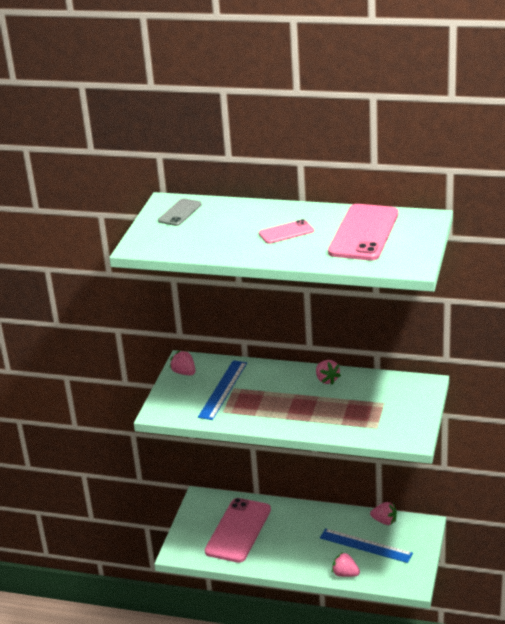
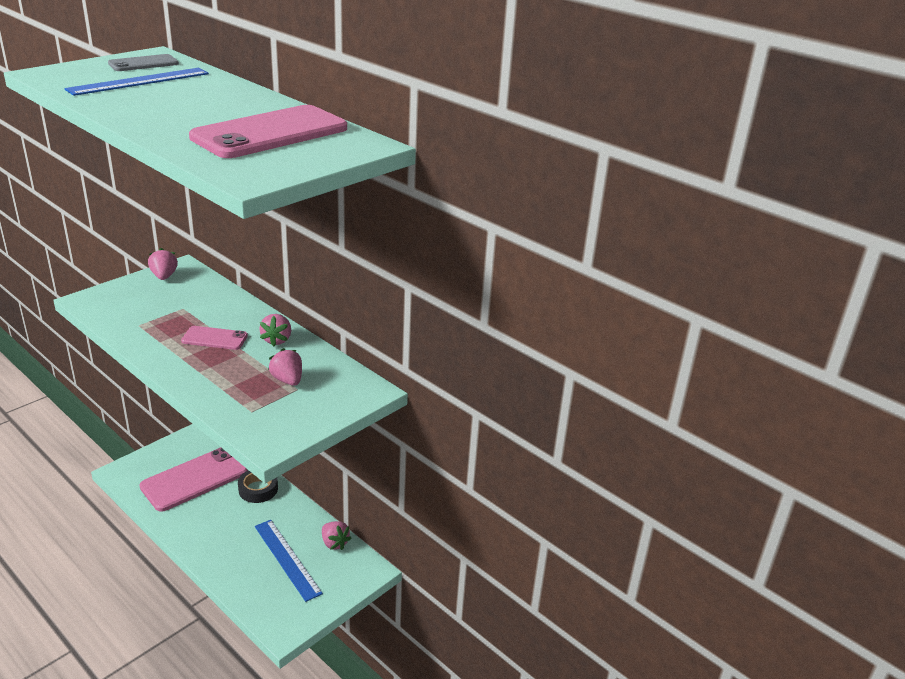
camera: 25 degrees right, 0 degrees up
(223, 389) = (171, 305): blue ruler -> blue ruler (139, 81)
(286, 232) = (196, 107): pink phone -> pink phone (215, 338)
(292, 515) = (258, 489): none -> black tape
(345, 574) = (233, 578): pink strawberry -> pink strawberry (287, 380)

